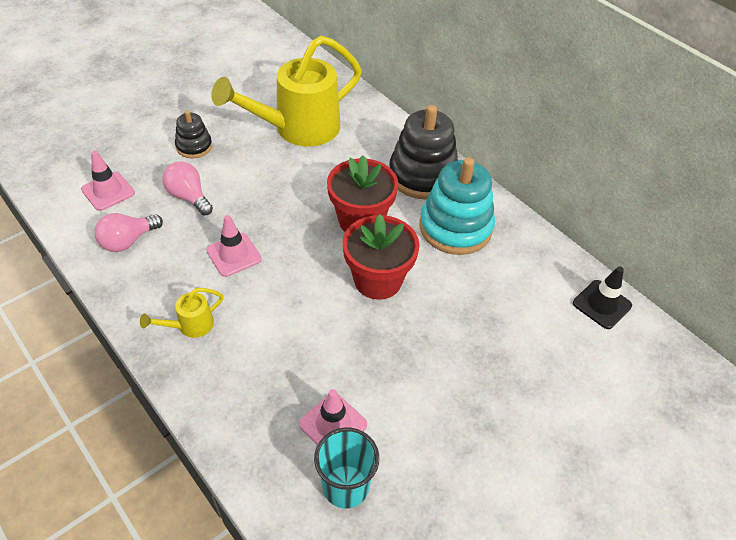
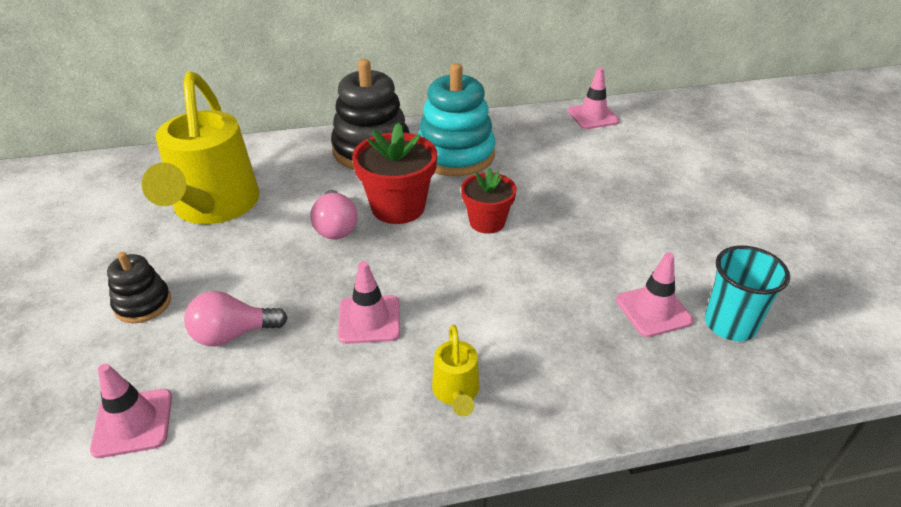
camera: 60 degrees left, 10 degrees down
(128, 241) = (257, 422): pink light bulb -> pink light bulb (335, 227)
(378, 280) = (487, 222): red flower pot -> red flower pot, size x0.65
(602, 304) = (593, 116): black traffic cone -> pink traffic cone

